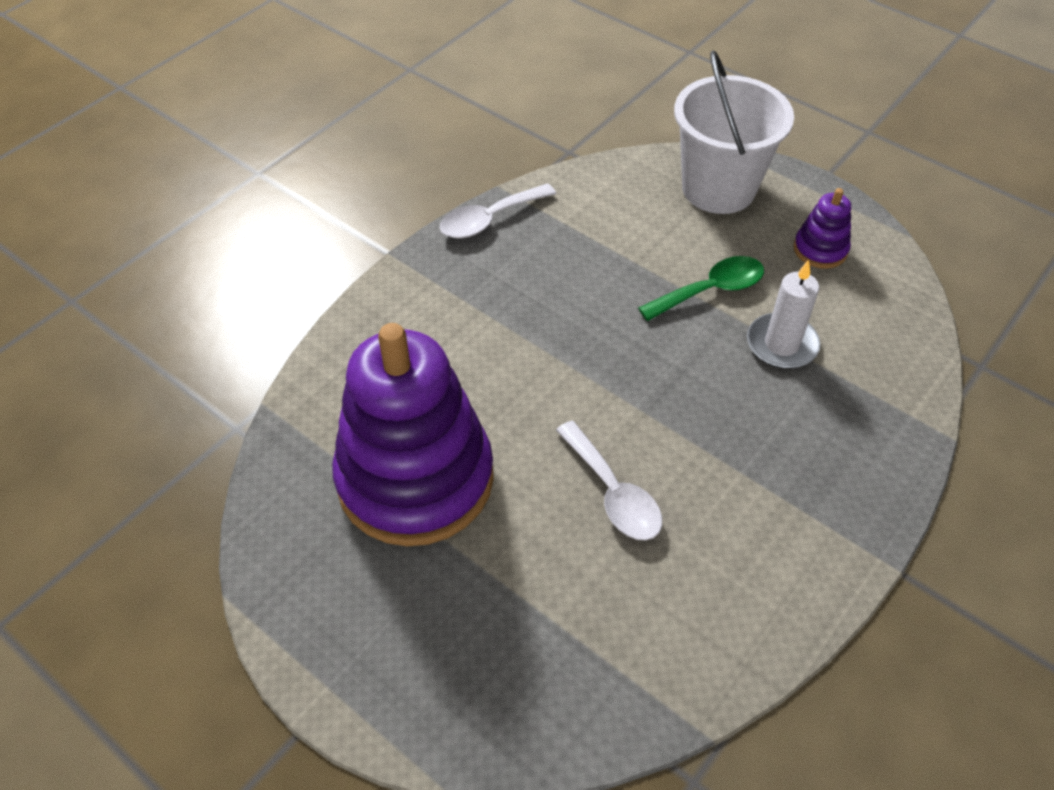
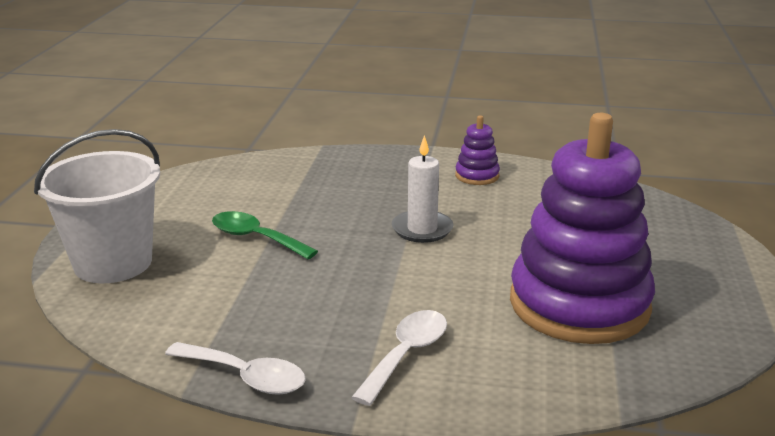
camera: 120 degrees left, 25 degrees down
(613, 493) = (488, 228): white spoon -> white spoon (406, 354)
(781, 344) = (291, 202): white candle -> white candle (422, 229)
(820, 249) = (171, 207): purple stacking toy -> purple stacking toy (477, 176)

